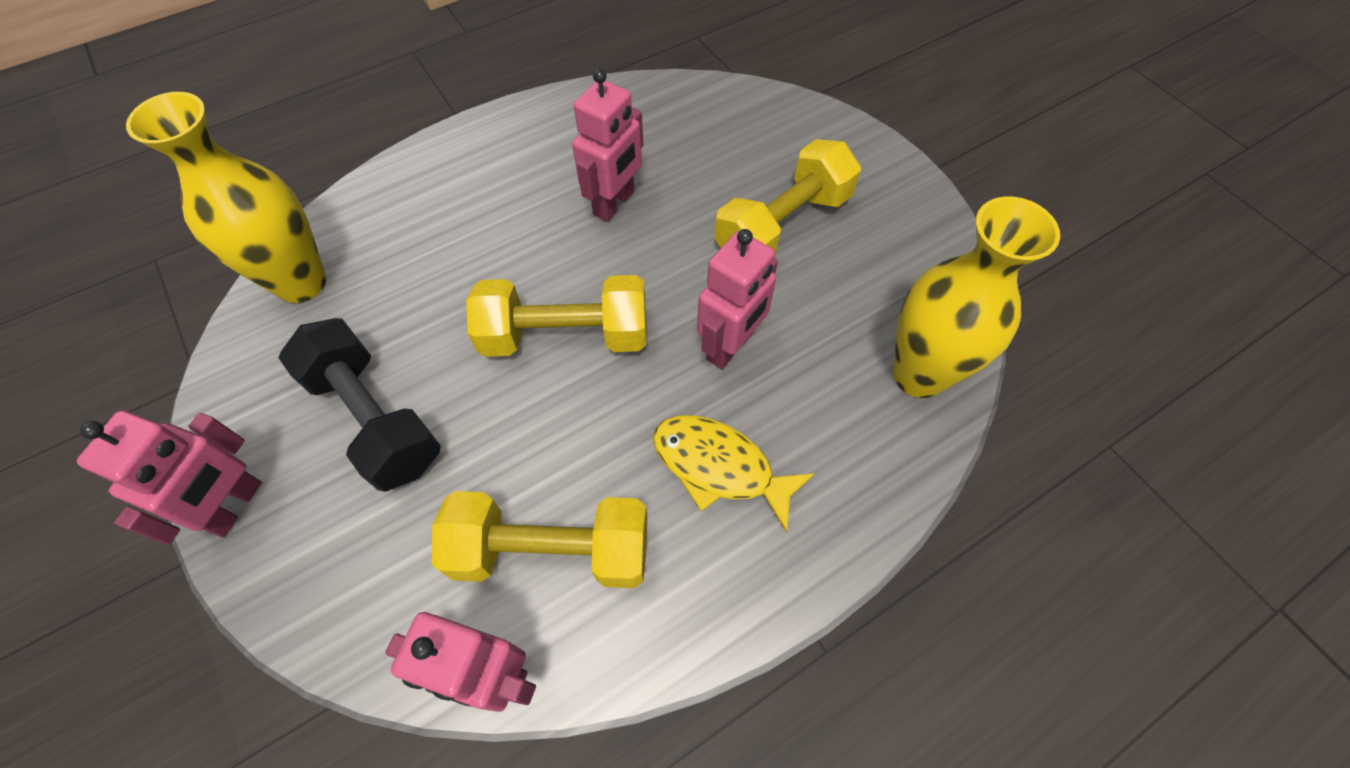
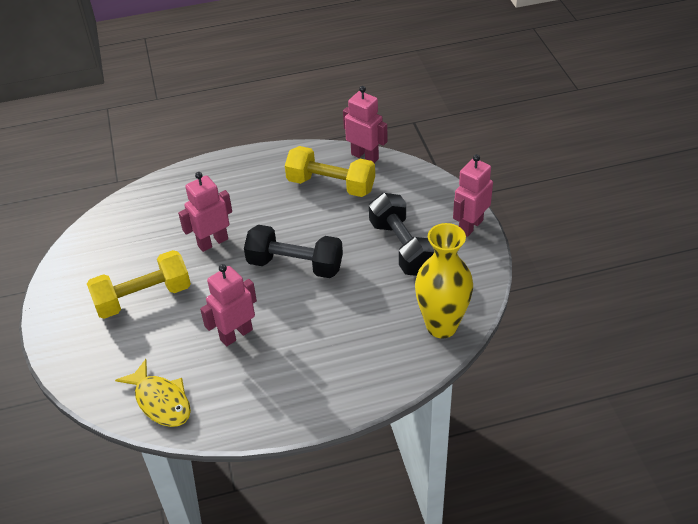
camera: 160 degrees left, 15 degrees down
(565, 336) = (295, 265): yellow dumbbell -> black dumbbell
(719, 467) = (246, 197): yellow fish -> yellow fish (161, 401)
(919, 374) = (131, 212): yellow vase -> none

